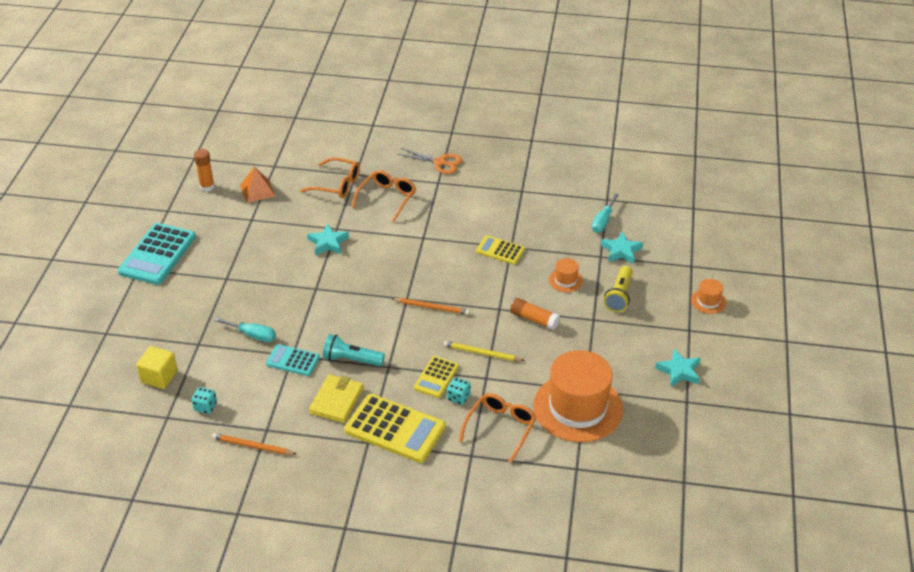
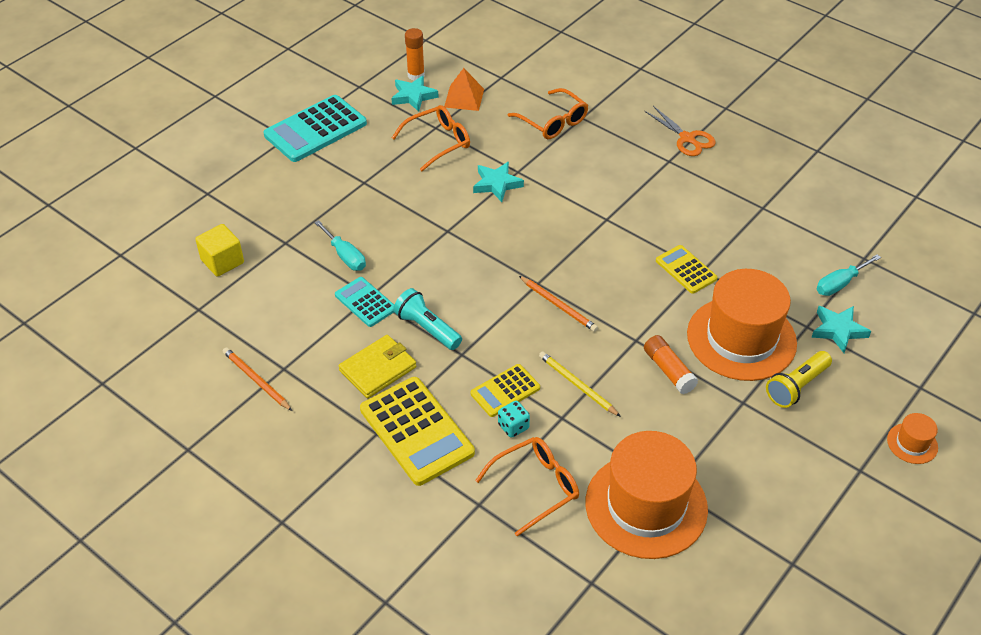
camera: 30 degrees right, 5 degrees up
(205, 407) = (242, 314): turquoise dice -> none
(387, 198) = (597, 158): orange glasses -> orange glasses (438, 142)
(565, 280) = (741, 338): orange hat -> orange hat, size x2.36
(679, 371) = (809, 518): turquoise star -> turquoise star (413, 96)

